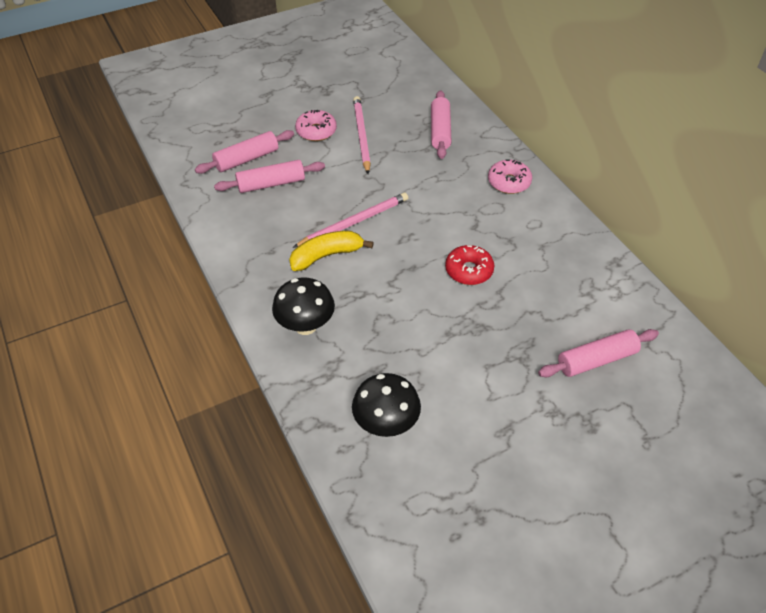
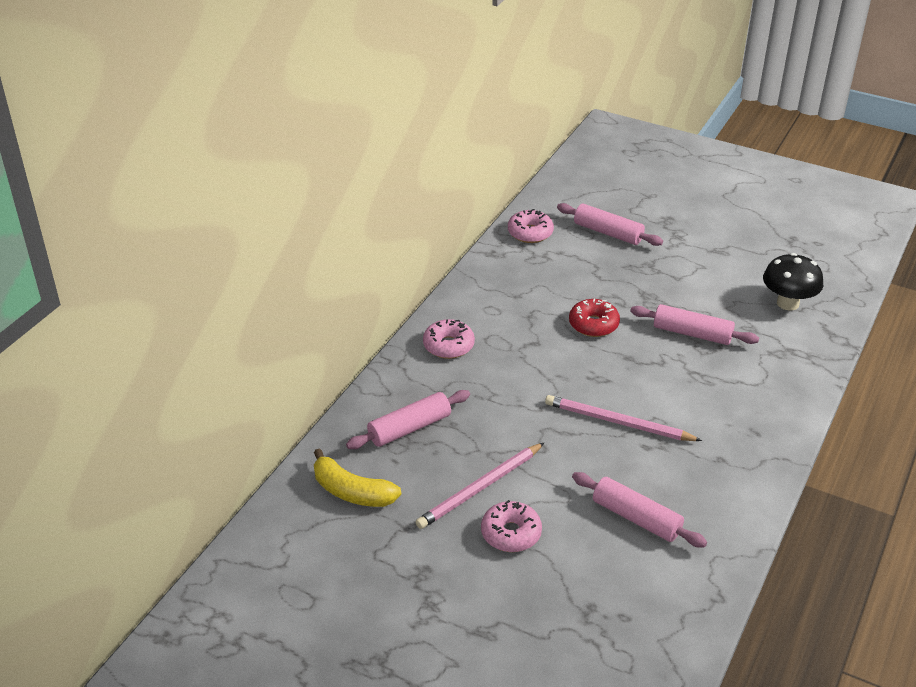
camera: 125 degrees left, 10 degrees down
(246, 159) = (622, 567): pink rolling pin -> pink rolling pin (692, 333)
(305, 325) = (766, 388): black mushroom -> none
(326, 256) = (680, 418): yellow banana -> yellow banana (352, 492)
(632, 303) = (530, 233): none -> pink donut

